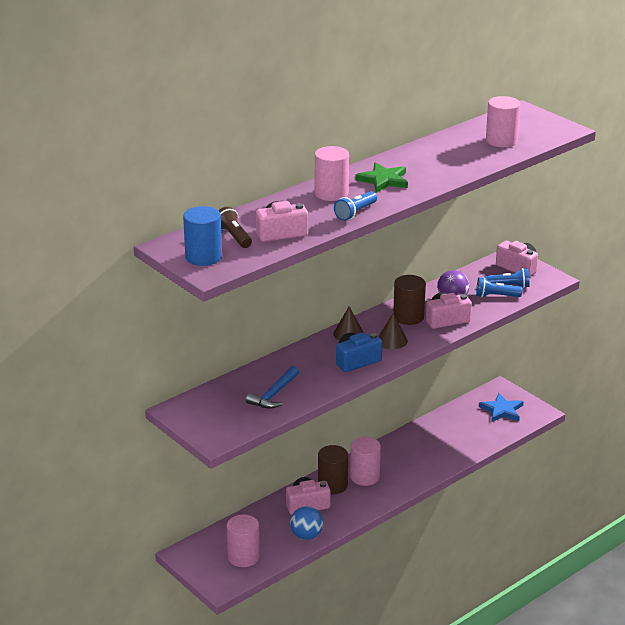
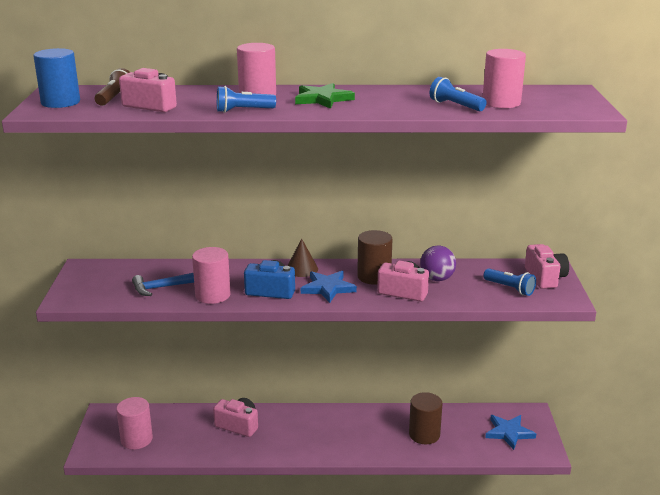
camera: 40 degrees right, 5 degrees down
(306, 535) = (202, 449): blue ball -> none
(332, 485) = (279, 421): brown cylinder -> brown cylinder (424, 434)
(364, 476) = (313, 427): pink cylinder -> pink cylinder (213, 295)
(392, 340) = (328, 288): brown cone -> blue star
(496, 296) = (484, 291): blue flashlight -> blue flashlight (455, 106)

